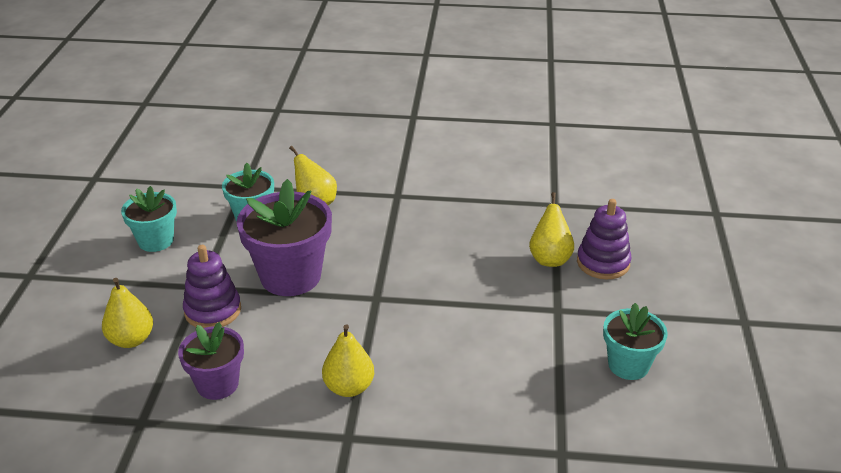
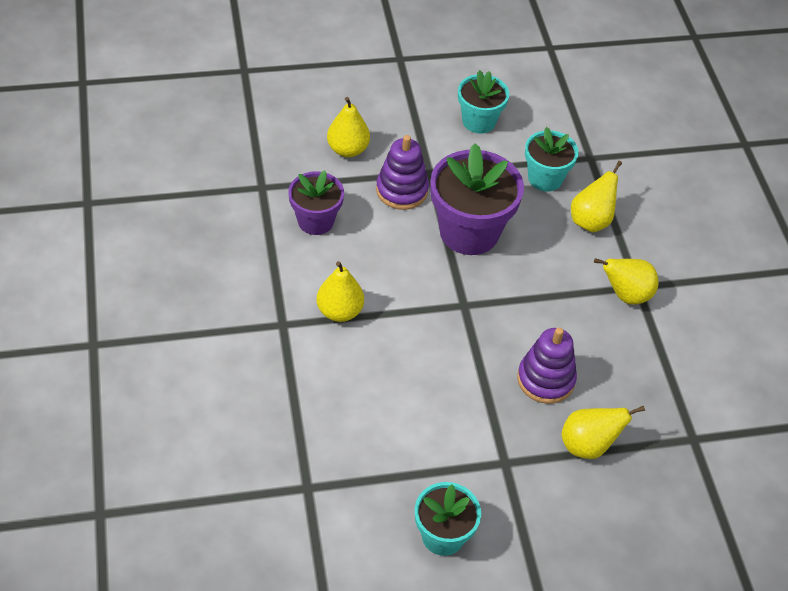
camera: 70 degrees right, 15 degrees up
(403, 203) = (625, 295): none -> yellow pear
(603, 263) = (602, 499): purple stacking toy -> purple stacking toy (545, 379)

